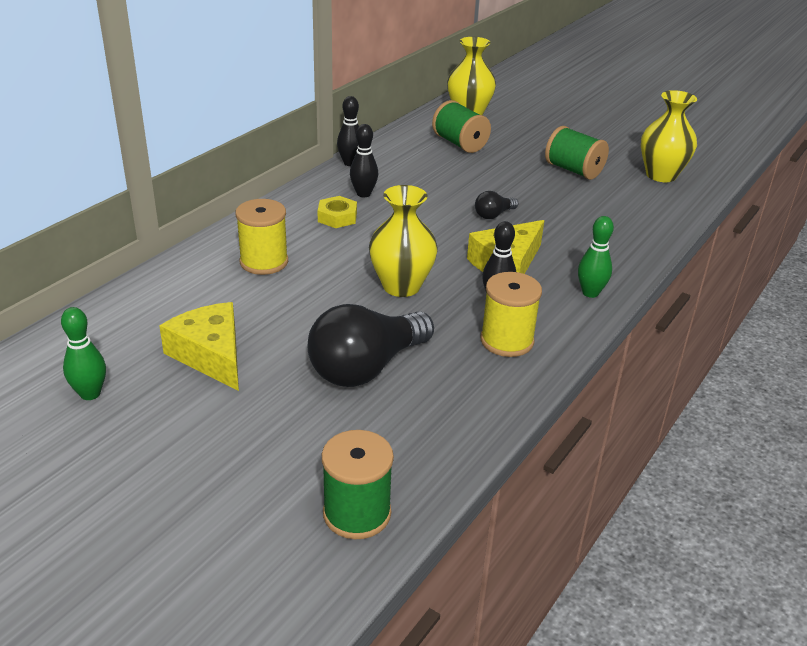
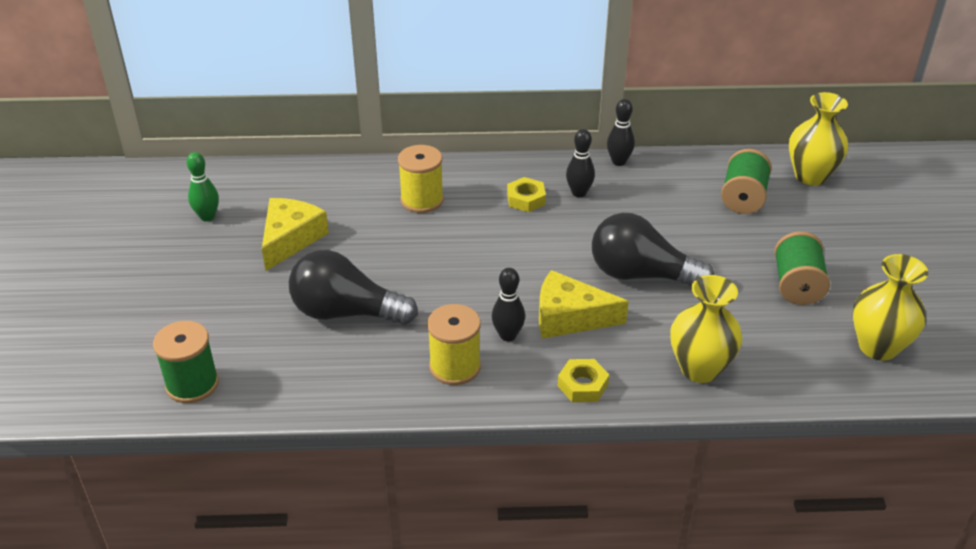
camera: 55 degrees right, 5 degrees up
(401, 286) = (467, 278): yellow vase -> yellow vase (699, 368)
(493, 215) = (640, 275): black light bulb -> black light bulb, size x2.20
(590, 293) = (582, 385): green bowling pin -> yellow nut

